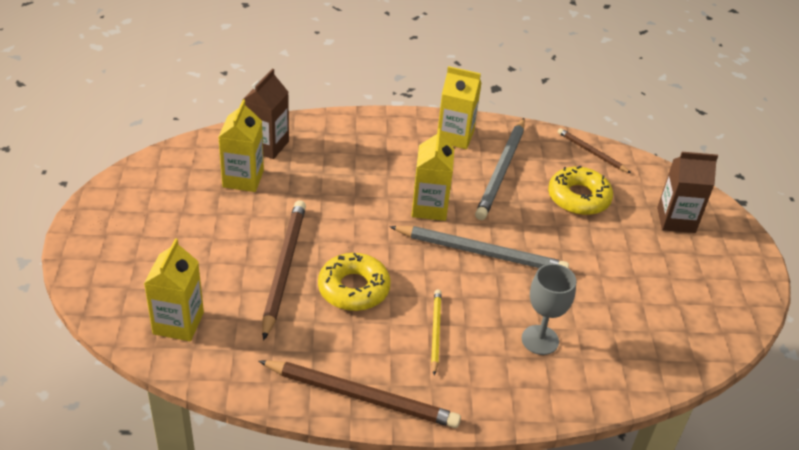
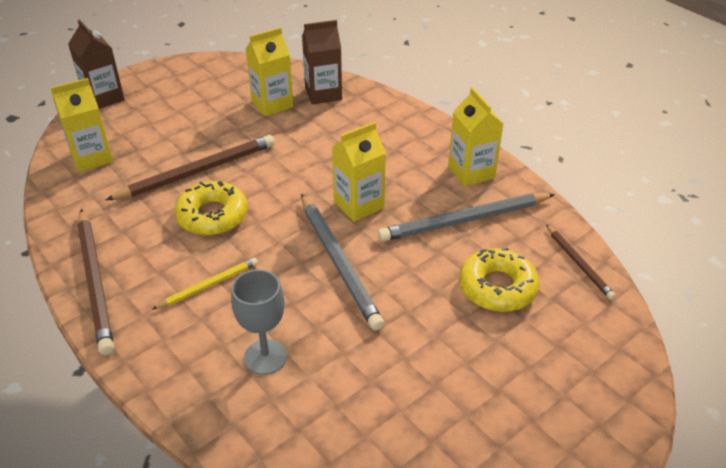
camera: 55 degrees right, 0 degrees up
(591, 152) = (579, 263): brown pencil -> brown pencil turned 150 degrees clockwise
(676, 220) = (564, 377): brown carton -> brown carton (104, 98)

